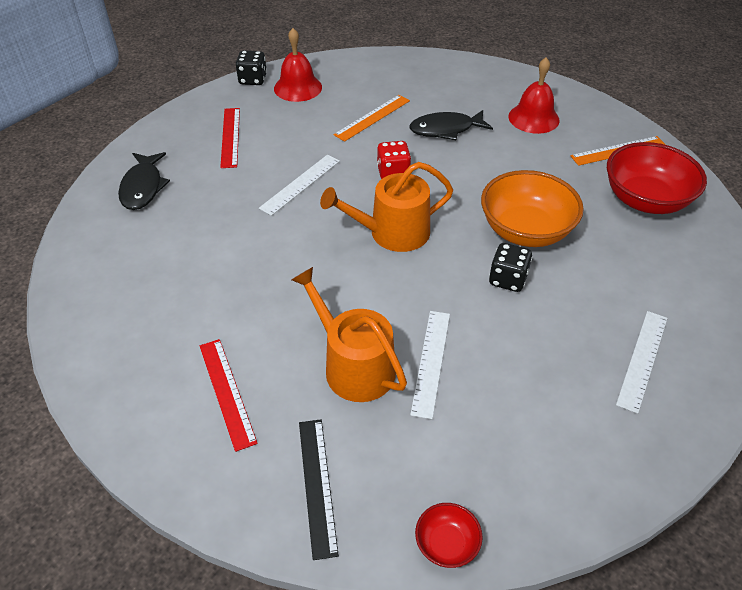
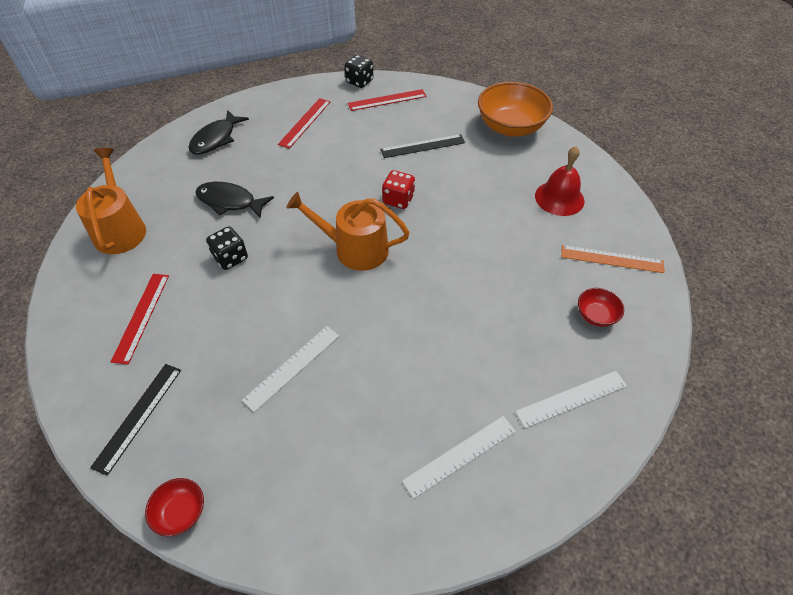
camera: 30 degrees right, 5 degrees up
(298, 87) = (387, 100): red bell -> red ruler
(300, 184) = (322, 180): white ruler -> white ruler (571, 398)
(353, 366) = (237, 341): orange watering can -> orange watering can (120, 229)
(372, 117) = (423, 146): orange ruler -> black ruler
(446, 129) = (473, 179): black fish -> black fish (230, 202)
(507, 279) = (410, 329): black dice -> black dice (230, 258)
(525, 230) = (462, 295): orange bowl -> orange bowl (510, 127)
(645, 200) = (596, 315): red bowl -> red bowl, size x0.47

